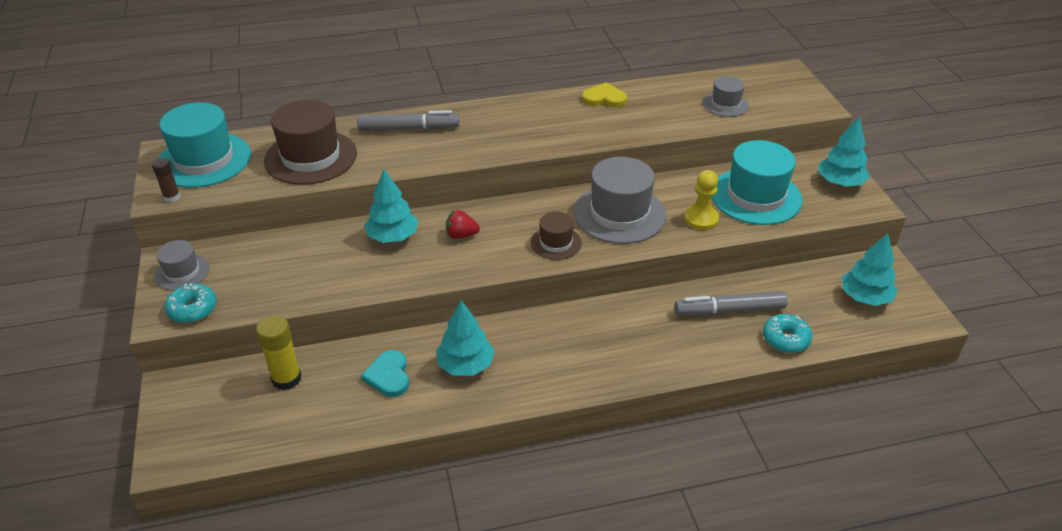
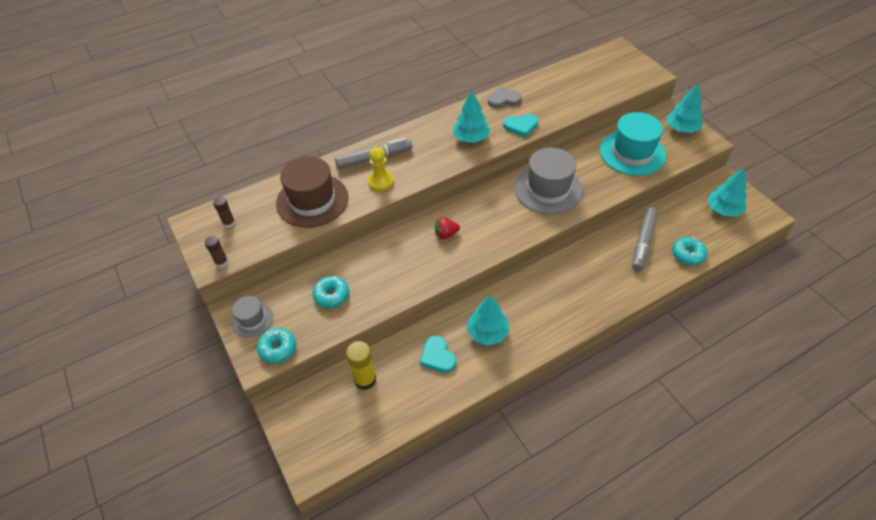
camera: 15 degrees left, 10 degrees up
(204, 160) = (229, 223): turquoise hat -> brown glue stick
(287, 269) = (332, 295): none -> turquoise donut
(393, 237) = (397, 248): turquoise tree -> turquoise tree (471, 138)
(556, 243) = (515, 224): brown hat -> none
(604, 98) = (504, 99): yellow heart -> grey heart
(610, 130) = (521, 126): none -> turquoise heart
(701, 219) = (604, 180): yellow pawn -> yellow pawn (381, 182)
(725, 104) = (590, 86): grey hat -> none
(729, 310) = (643, 242): grey marker -> grey marker turned 45 degrees counterclockwise

